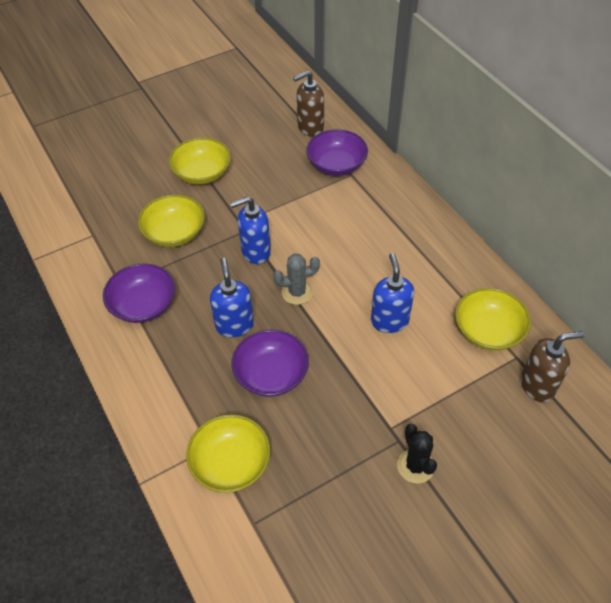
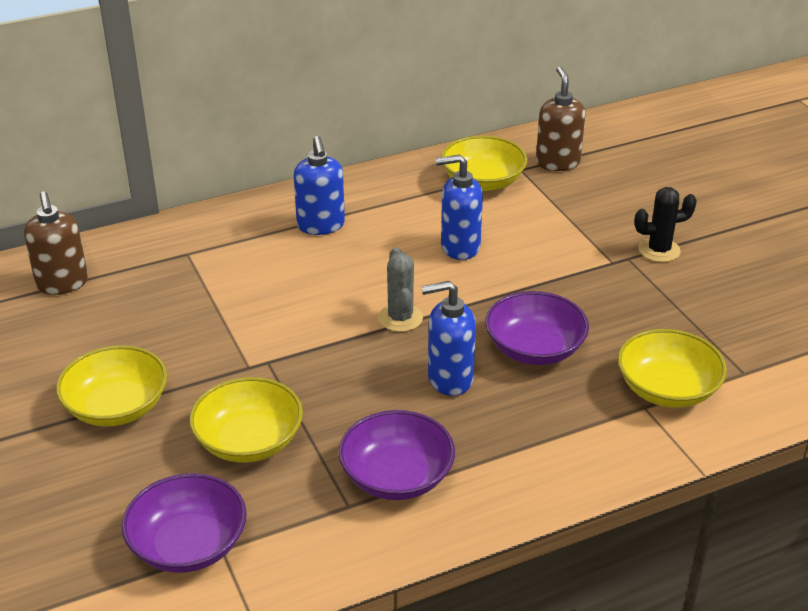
camera: 85 degrees left, 15 degrees down
(255, 252) = (315, 353): blue soap dispenser -> blue soap dispenser (321, 225)
(336, 164) = (160, 265): purple bowl -> purple bowl (188, 545)

